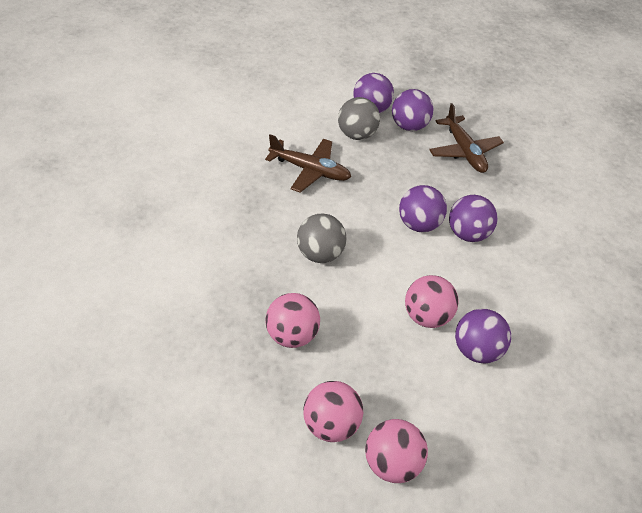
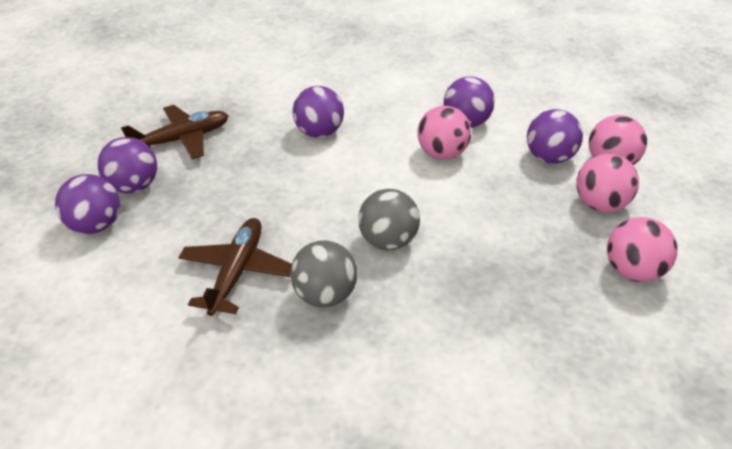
camera: 95 degrees left, 5 degrees down
(291, 335) = (515, 247): pink ball -> pink ball (632, 270)
(356, 135) = (155, 233): grey ball -> grey ball (325, 295)
(418, 224) = (315, 166): purple ball -> purple ball (549, 157)

